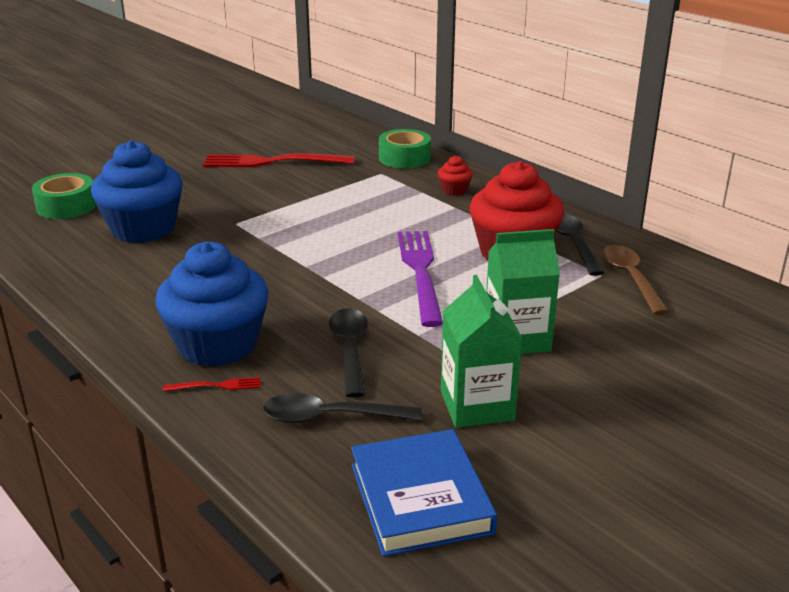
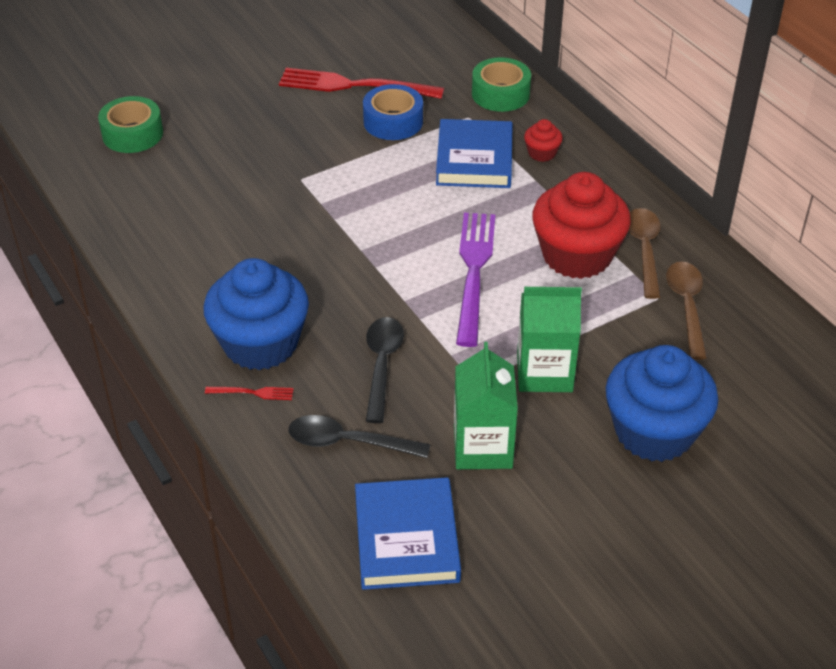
camera: 10 degrees right, 15 degrees up
(143, 228) = (207, 177): blue cupcake -> blue cupcake (654, 432)
(313, 181) = (393, 121): none -> blue tape
(395, 198) = (474, 159): none -> blue book
(573, 244) = (644, 250): black spoon -> brown spoon

